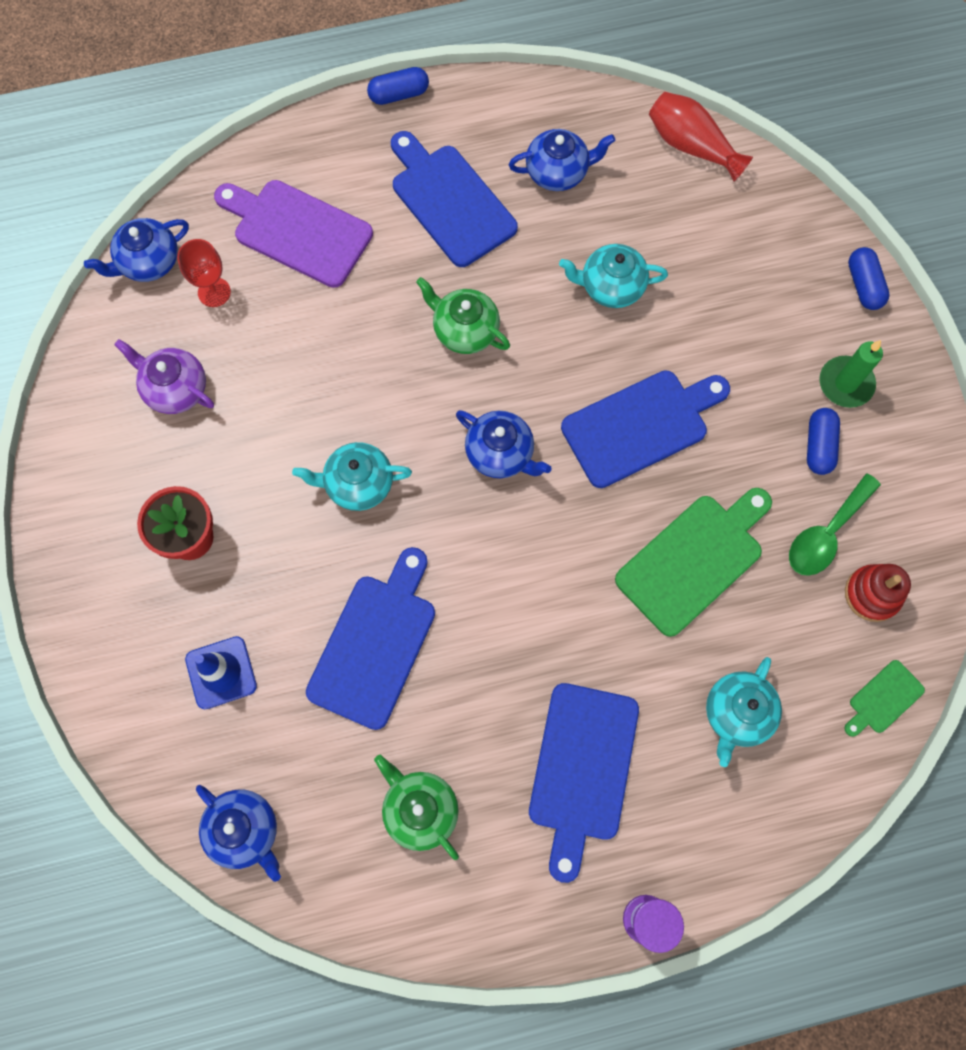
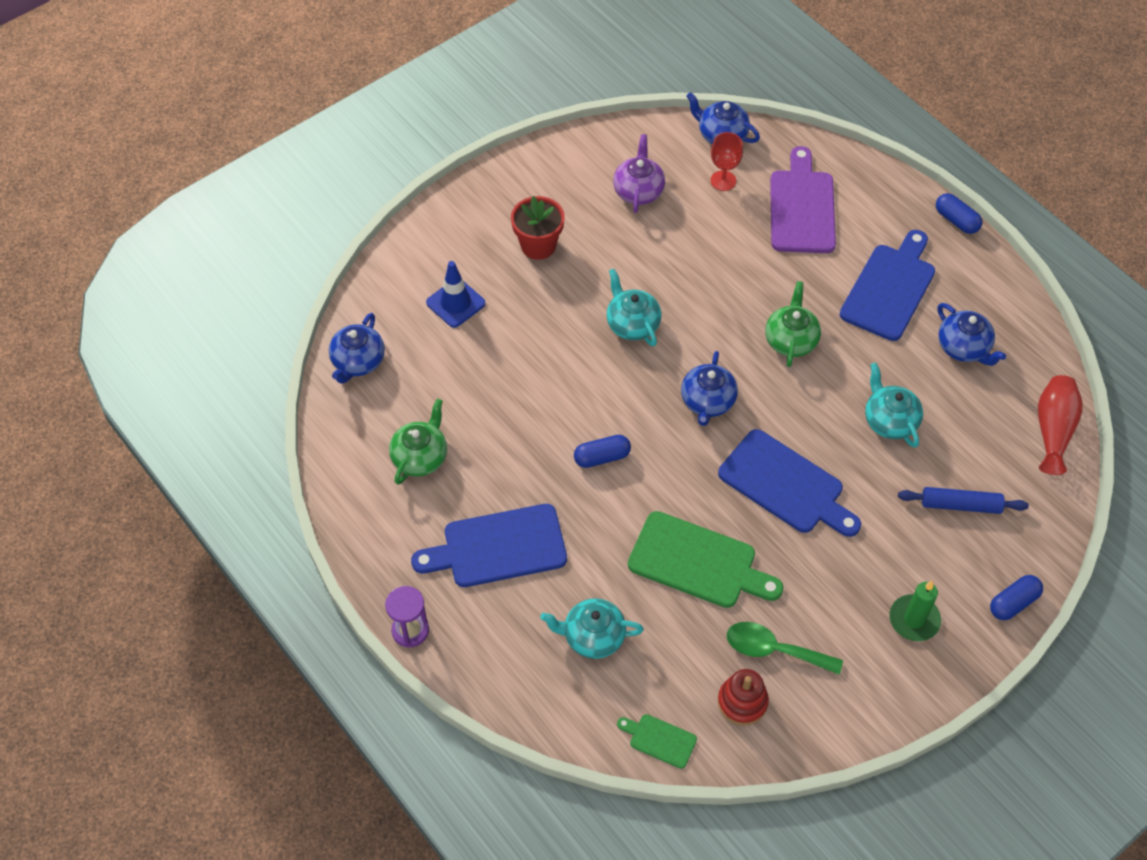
camera: 65 degrees right, 15 degrees down
(375, 644) = (522, 382): blue cutting board -> none
(738, 273) = (960, 505): none -> blue rolling pin
(818, 446) = (846, 618): blue capsule -> blue capsule (602, 457)

